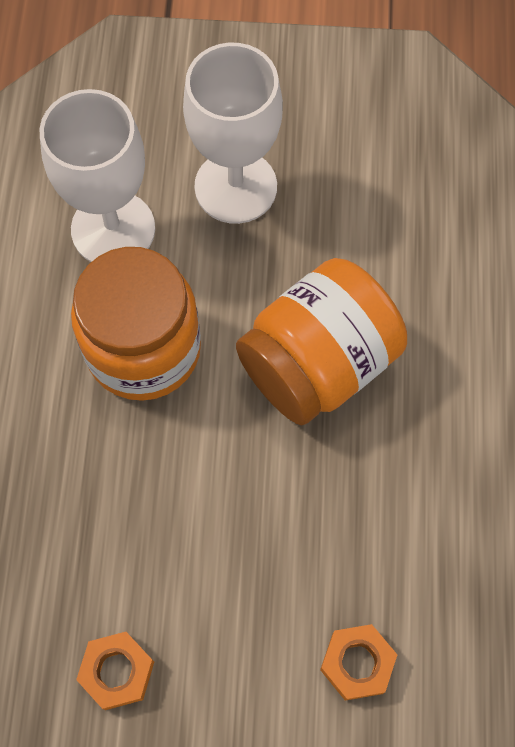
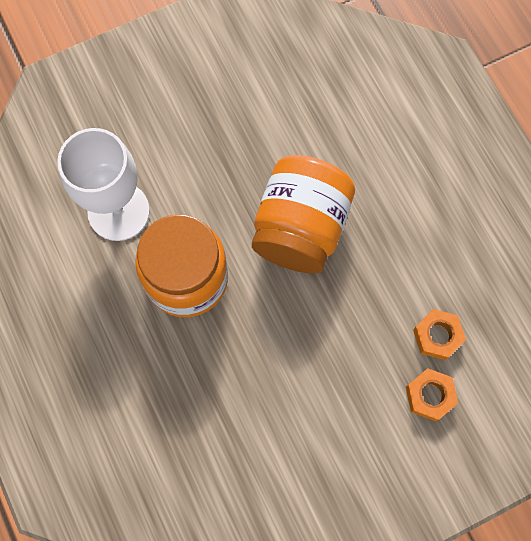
camera: 30 degrees left, 5 degrees up
(117, 671) = (293, 484): orange nut -> orange nut (437, 336)
(235, 187) = (180, 141): white goblet -> none

